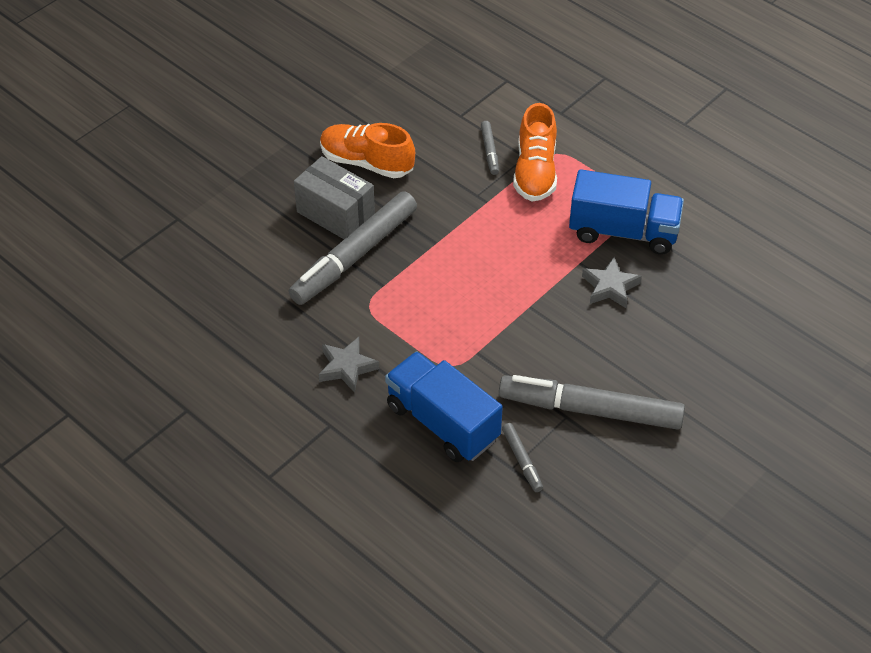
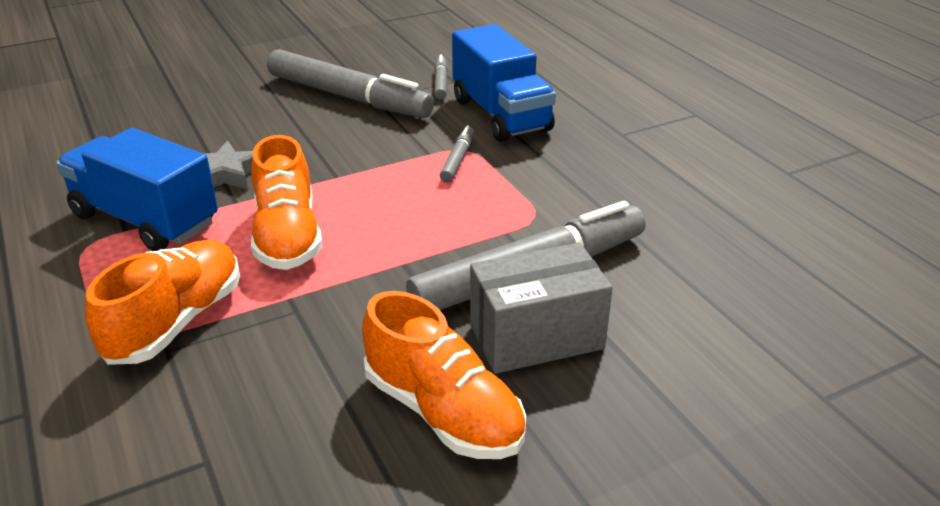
camera: 160 degrees left, 15 degrees down
(335, 214) = (536, 337): grey box -> grey box turned 75 degrees counterclockwise
(347, 367) = (586, 169): grey star -> none
(490, 151) = (215, 374): grey marker -> grey marker (458, 159)
(521, 244) = (287, 236): none -> orange shoe

